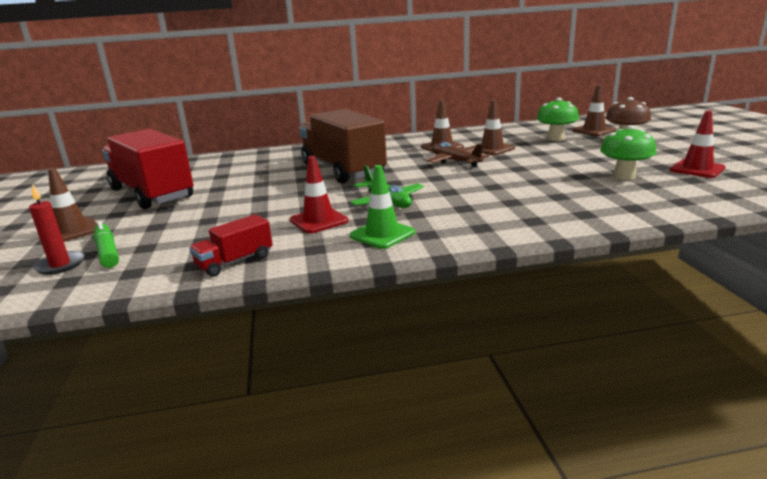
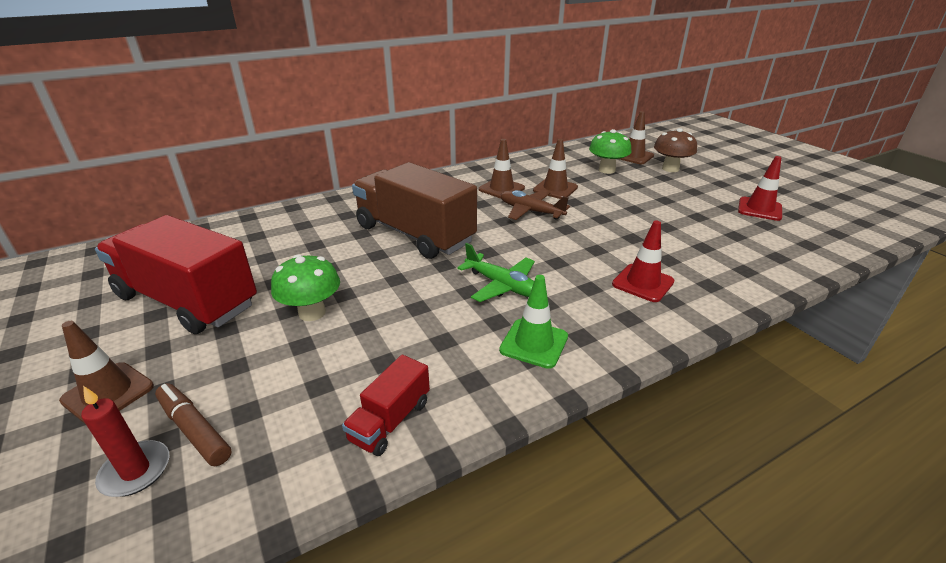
camera: 20 degrees left, 10 degrees up
(107, 252) = (194, 429): green marker -> brown marker
(319, 221) = (445, 328): red traffic cone -> red traffic cone (643, 283)
(624, 176) = (706, 224): green mushroom -> green mushroom (312, 313)

